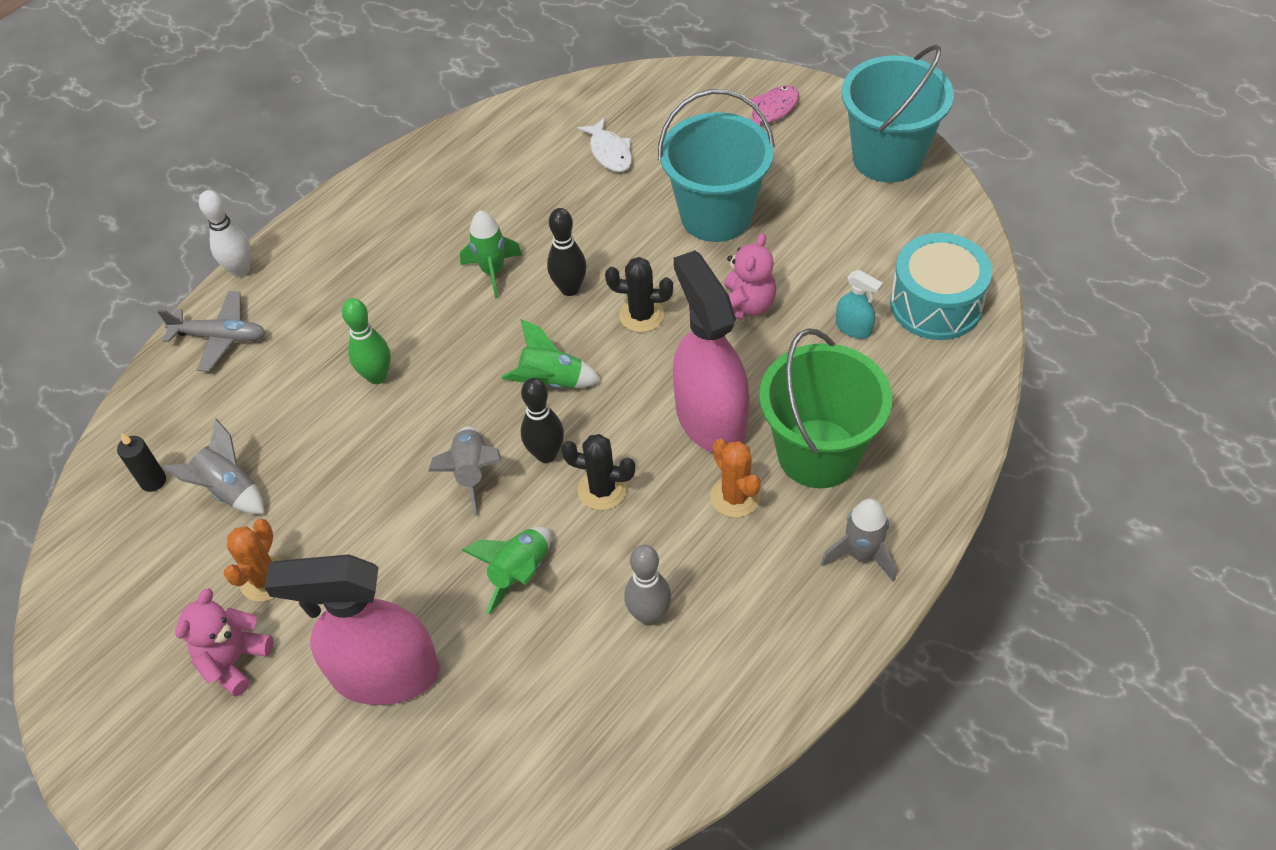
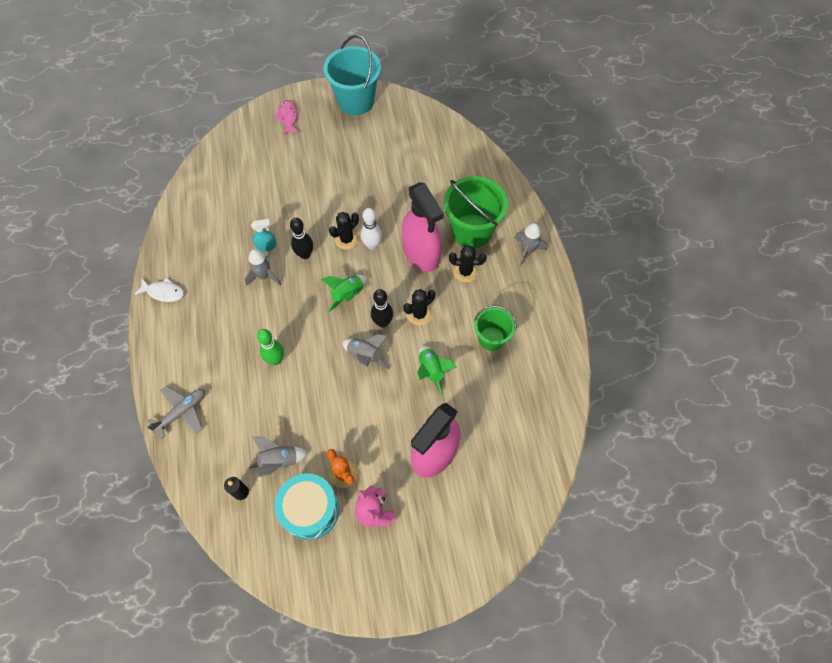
camera: 55 degrees left, 10 degrees up
(240, 270) = (148, 378): white bowling pin -> white bowling pin (372, 245)
(493, 271) = (264, 276): green rocket -> grey rocket
(610, 152) = (244, 187): white fish -> white fish (163, 292)
(649, 615) = (491, 338): grey bowling pin -> green bucket
(710, 418) = (421, 253): pink spray bottle -> pink spray bottle turned 135 degrees counterclockwise
(716, 215) = (322, 177): turquoise bucket -> none
(735, 496) = (465, 272): orange cactus -> black cactus
(745, 306) = (379, 201): pink teddy bear -> none
(853, 328) = (426, 176): turquoise spray bottle -> turquoise spray bottle (266, 246)
(936, 304) = (441, 143): turquoise drum -> turquoise drum (310, 510)

